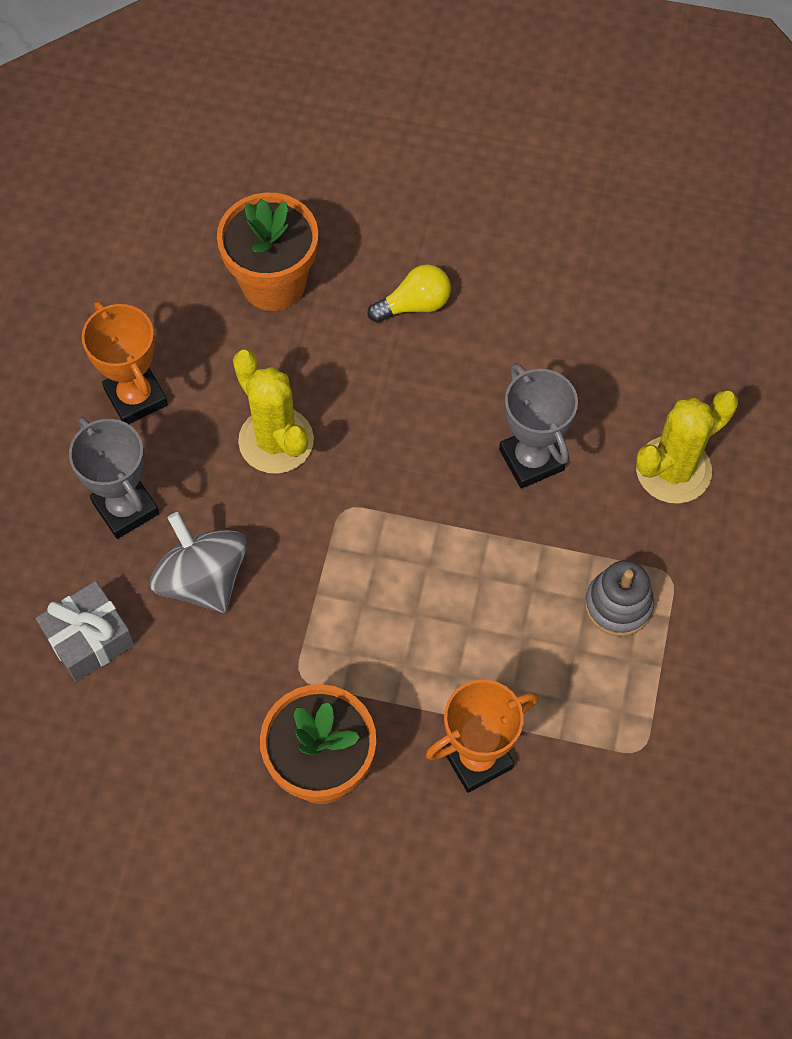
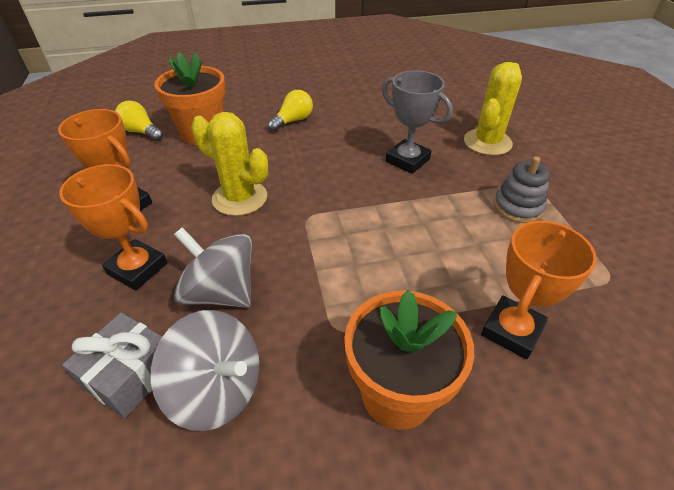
camera: 25 degrees left, 20 degrees down
(126, 508) = (137, 268): grey trophy -> orange trophy
(162, 690) = (217, 389): none -> grey spinning top
(189, 246) = (141, 132): none -> yellow light bulb

